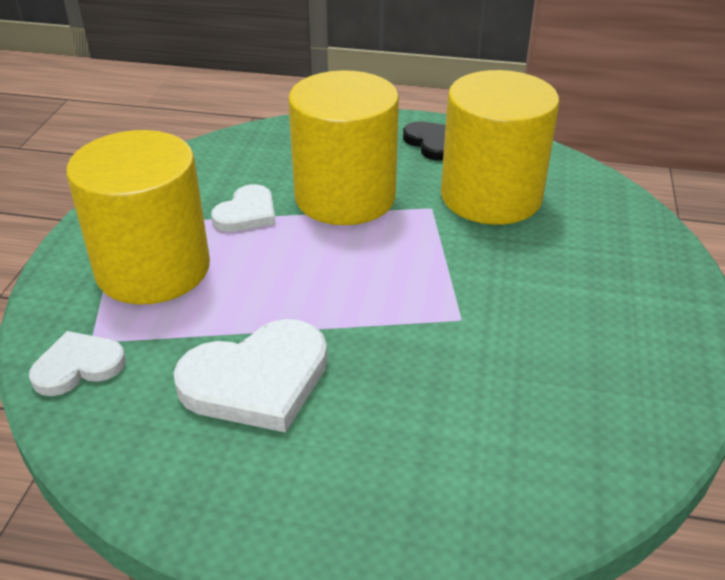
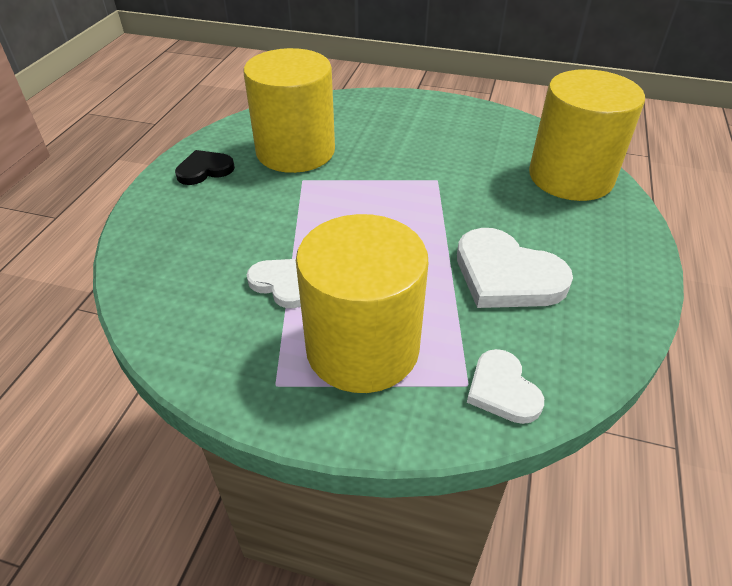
camera: 85 degrees left, 5 degrees up
(257, 380) = (506, 275): white heart -> white heart turned 150 degrees clockwise
(345, 197) = (274, 222): yellow cylinder -> yellow cylinder (570, 177)

